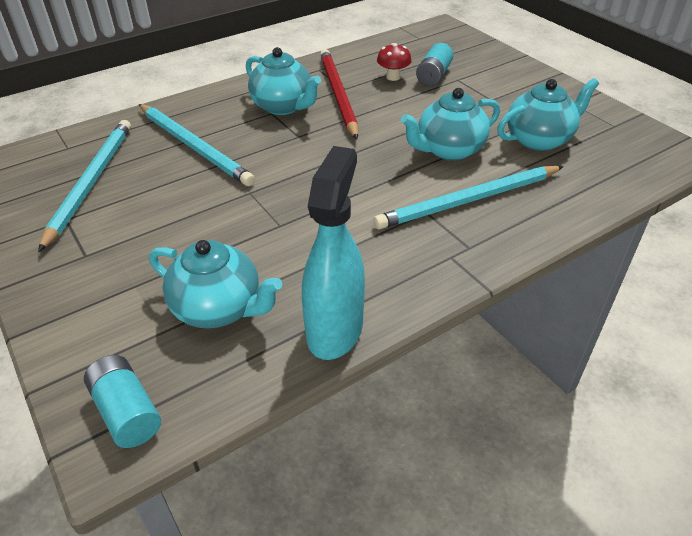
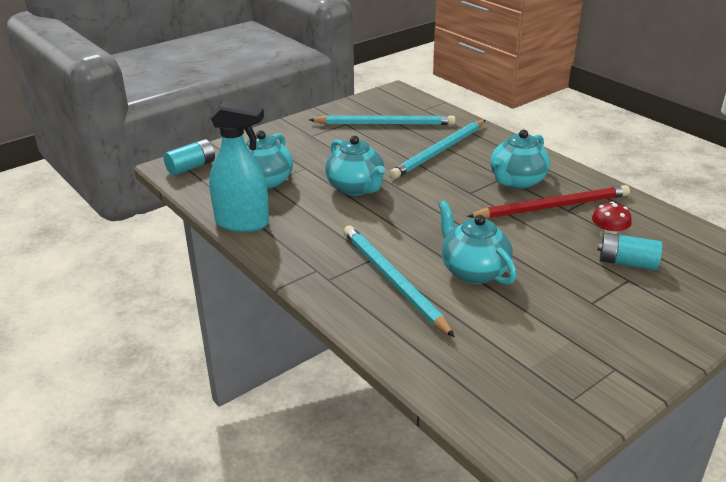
camera: 85 degrees right, 10 degrees down
(539, 139) = (514, 332): turquoise teapot -> turquoise teapot (356, 188)

